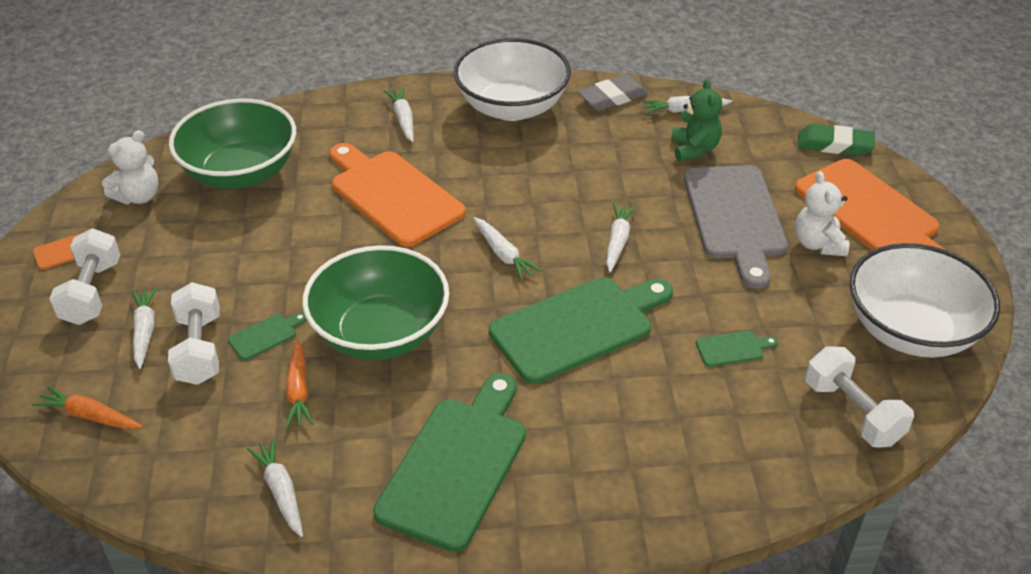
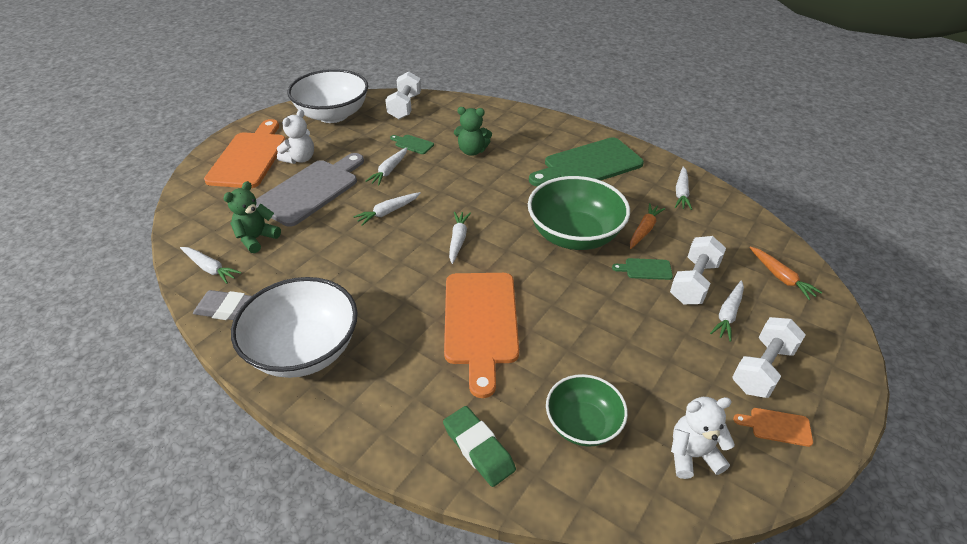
camera: 140 degrees left, 0 degrees up
(240, 173) = (583, 424): green bowl -> green bowl, size x0.60
(403, 119) = (397, 396): white carrot -> white carrot (389, 171)
(577, 326) = (468, 186): green cutting board -> none
(642, 387) = (472, 151): none -> green teddy bear
(834, 145) = (188, 195): green eraser -> green eraser (478, 448)

